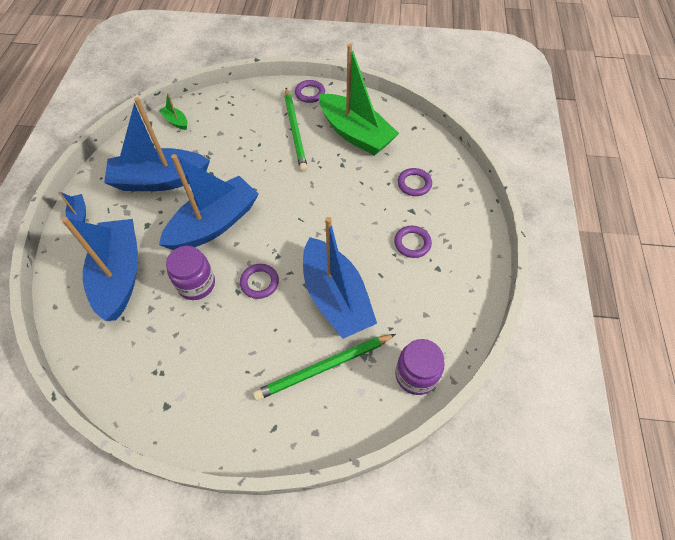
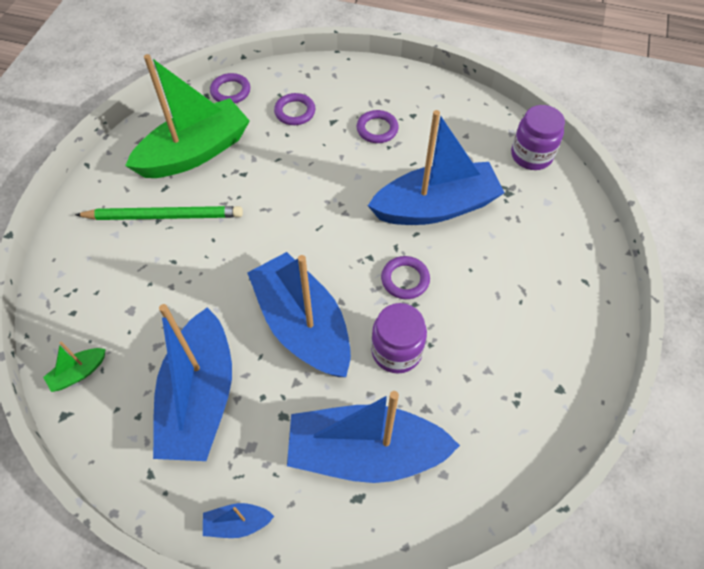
camera: 80 degrees left, 0 degrees up
(310, 93) = (97, 190): purple ring -> purple ring (230, 91)
(324, 367) = (519, 229): green pencil -> none

